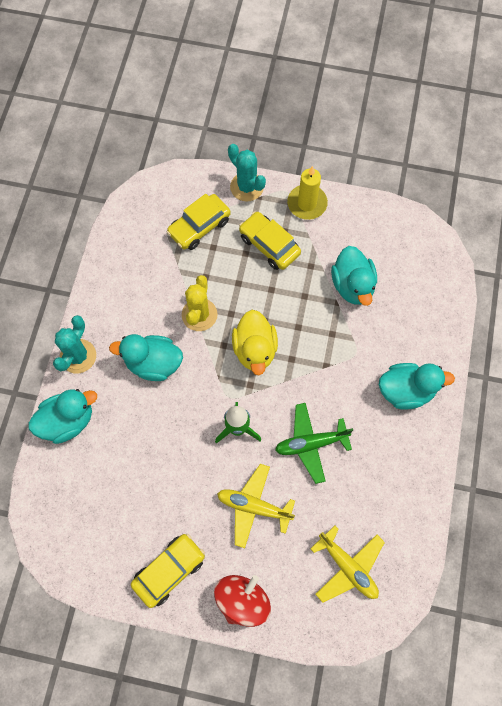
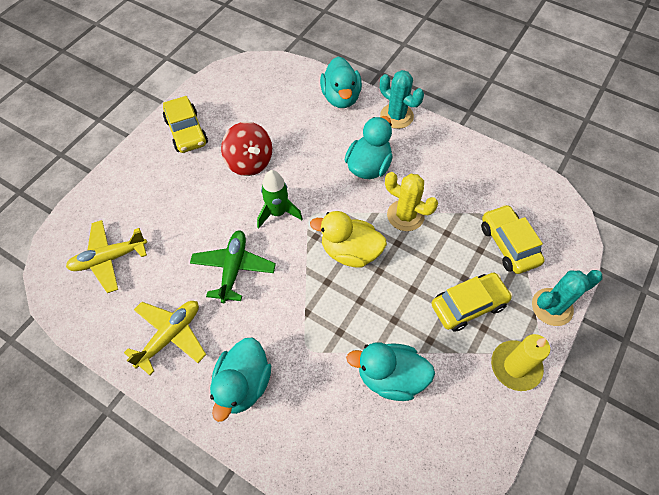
camera: 110 degrees right, 10 degrees down
(242, 600) = (134, 172): red spinning top -> red spinning top (249, 162)
(254, 506) = (202, 203): yellow plane -> yellow plane (170, 336)

